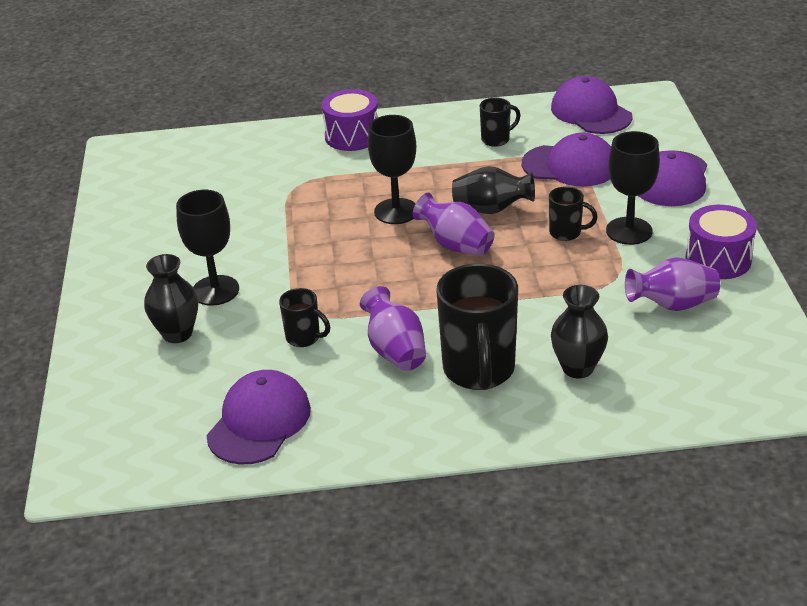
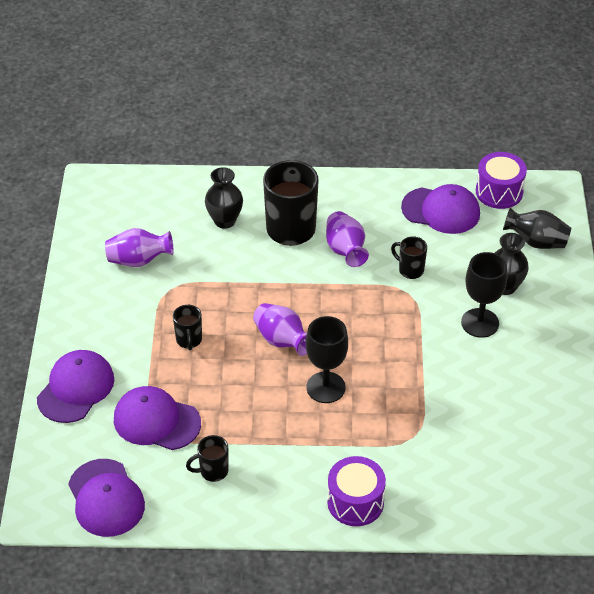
camera: 175 degrees left, 10 degrees up
(259, 422) = (441, 210): purple cap -> purple cap turned 105 degrees counterclockwise
(491, 209) = (243, 376): black vase -> black vase (536, 242)
(566, 233) = (189, 340): black mug -> black mug turned 120 degrees counterclockwise
(629, 231) = (138, 334): black goblet -> none
(718, 259) = (84, 295): purple drum -> purple drum (499, 192)

